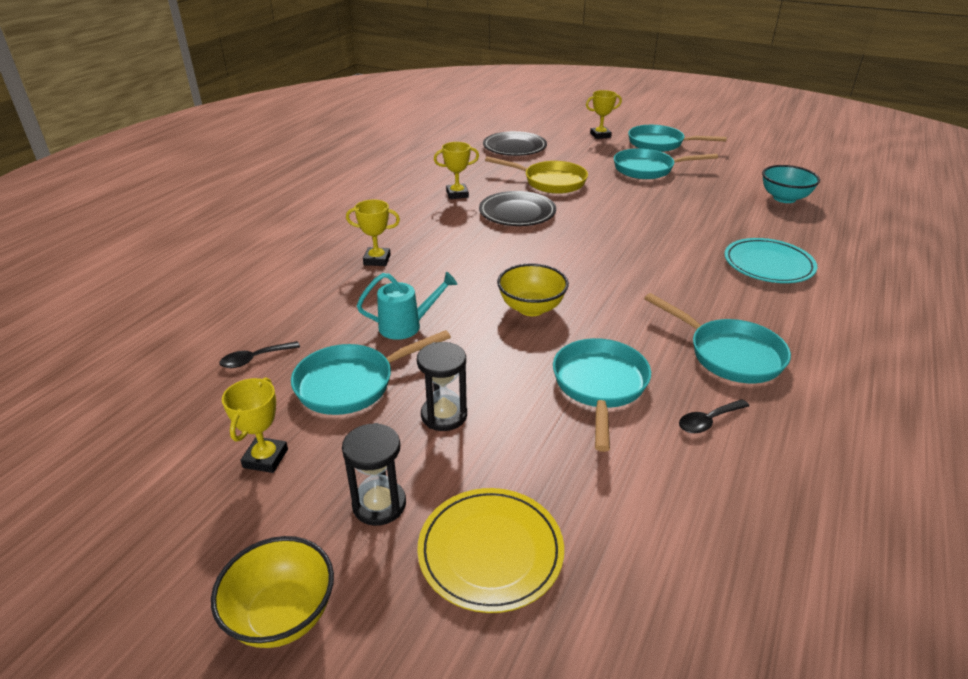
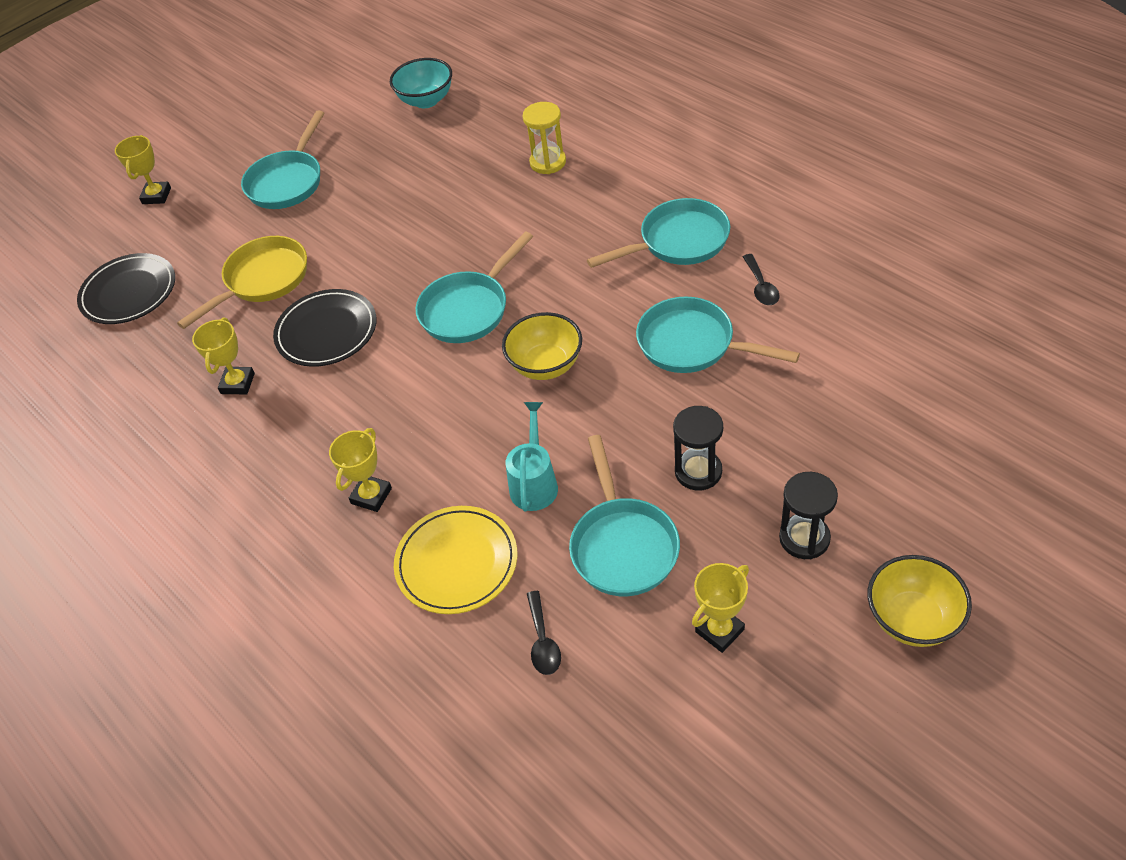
camera: 65 degrees left, 15 degrees up
(265, 458) = (719, 630): yellow trophy -> yellow trophy turned 75 degrees counterclockwise
(490, 551) = (872, 466): yellow plate -> yellow plate (457, 562)
(660, 144) = (224, 149): turquoise pan -> turquoise pan (469, 309)
(768, 264) = (548, 162): turquoise plate -> yellow hourglass

